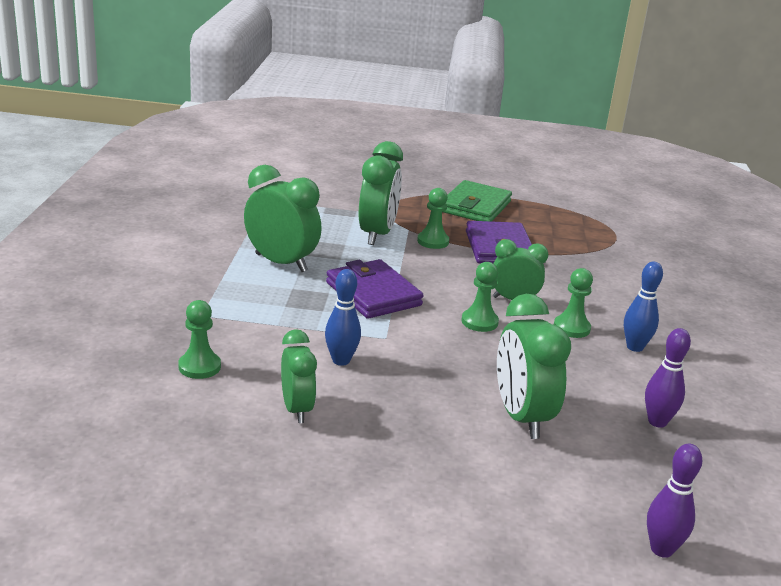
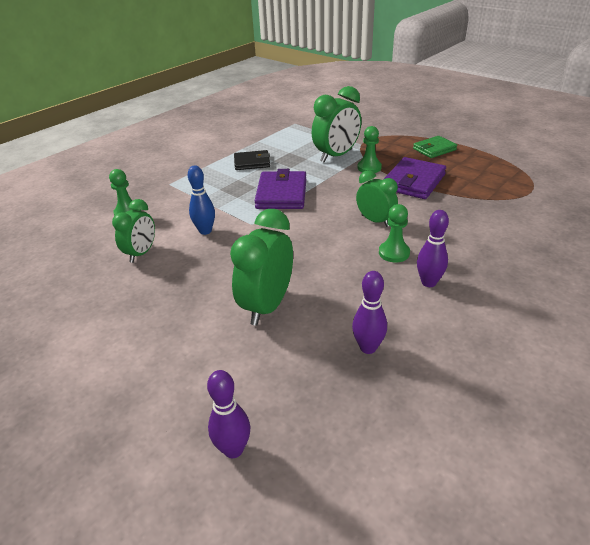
camera: 40 degrees right, 10 degrees up
(281, 263) = (252, 162): green clock -> black wallet
(475, 207) = (434, 149): green wallet -> green wallet, size x0.65
(479, 322) = (328, 230): green pawn -> none
(634, 347) = (428, 282): blue bowling pin -> purple bowling pin

